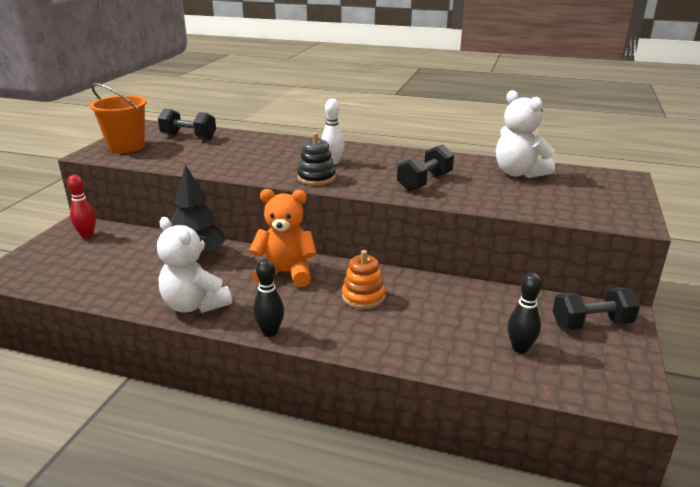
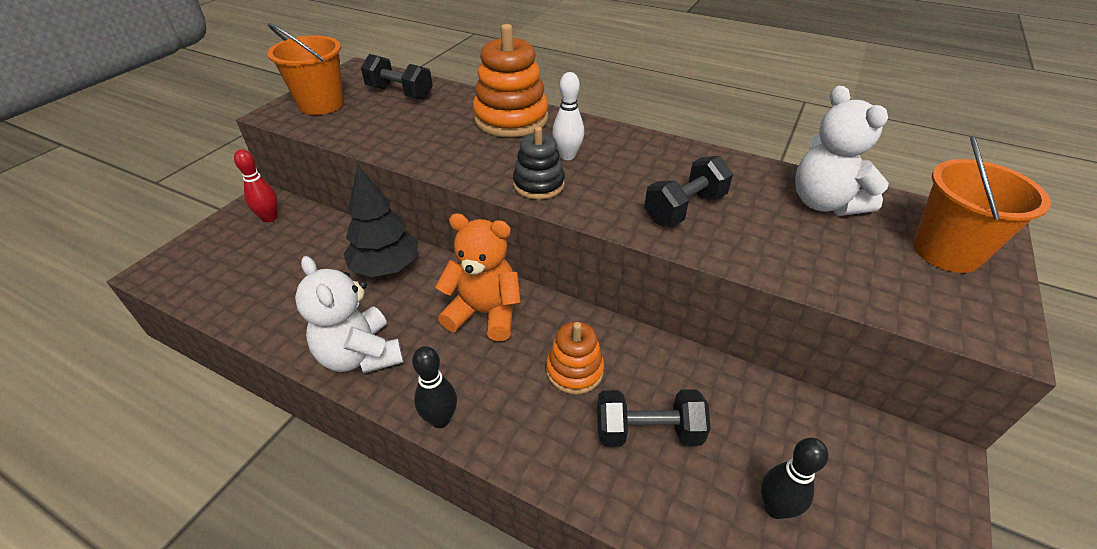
camera: 10 degrees right, 15 degrees up
(283, 146) = (511, 119): none -> orange stacking toy
(592, 324) = (890, 473): black dumbbell -> black dumbbell (648, 432)
(600, 189) = (946, 251): none -> orange bucket

